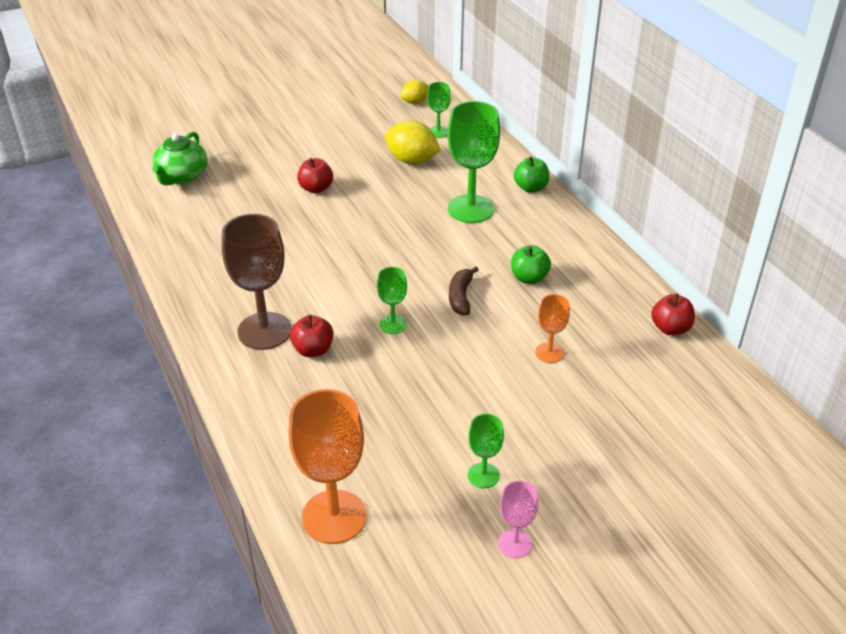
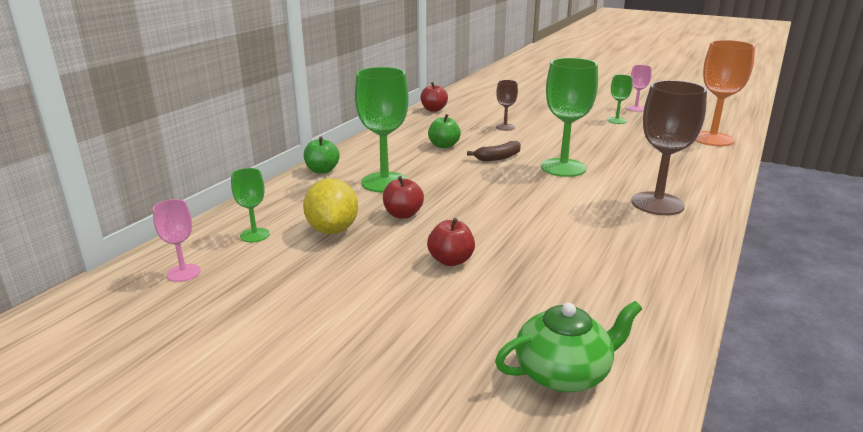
camera: 125 degrees left, 15 degrees down
(313, 350) = (635, 182): red apple -> red apple (403, 214)
(393, 324) = (563, 167): green goblet -> green goblet, size x1.95
(415, 102) = (183, 273): yellow lemon -> pink goblet
(549, 353) = (505, 127): orange goblet -> brown goblet

